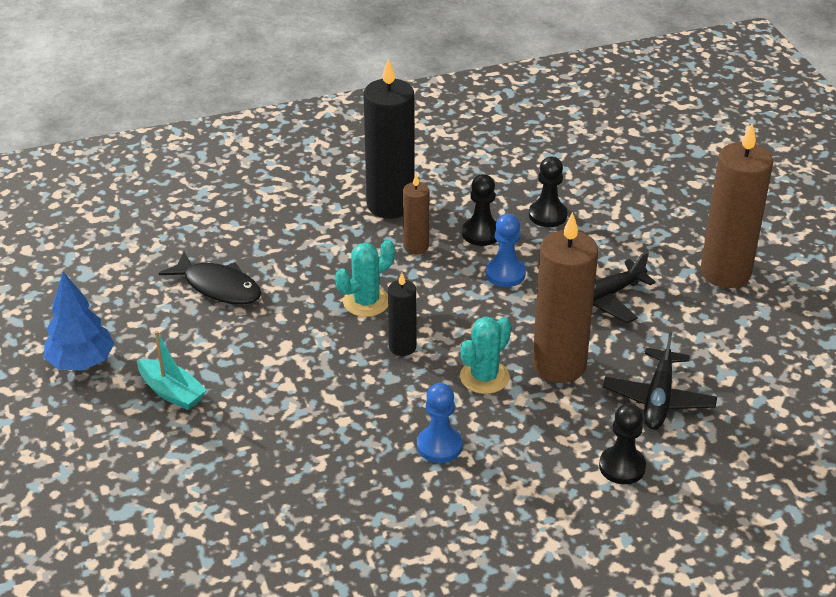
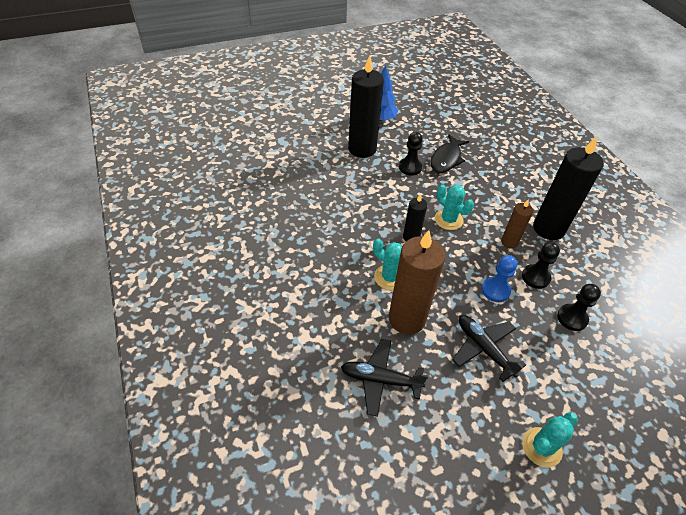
camera: 85 degrees right, 10 degrees up
(172, 392) = (362, 149): turquoise boat -> black candle
(439, 446) = (328, 255): blue pawn -> none
(622, 467) = (312, 351): black pawn -> black pawn (410, 167)
(725, 272) = (541, 447): brown candle -> turquoise cactus

